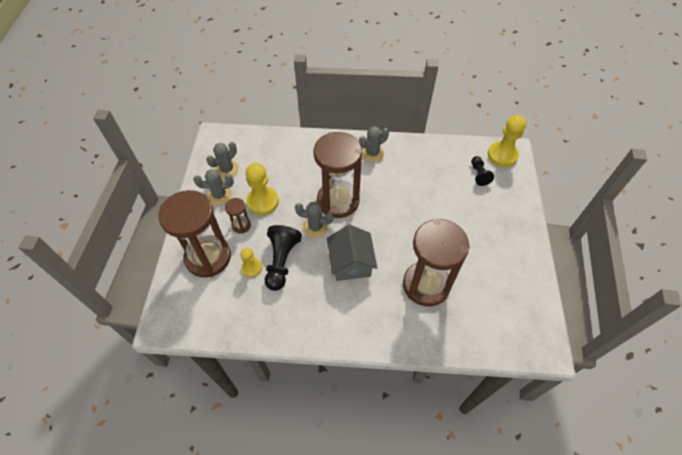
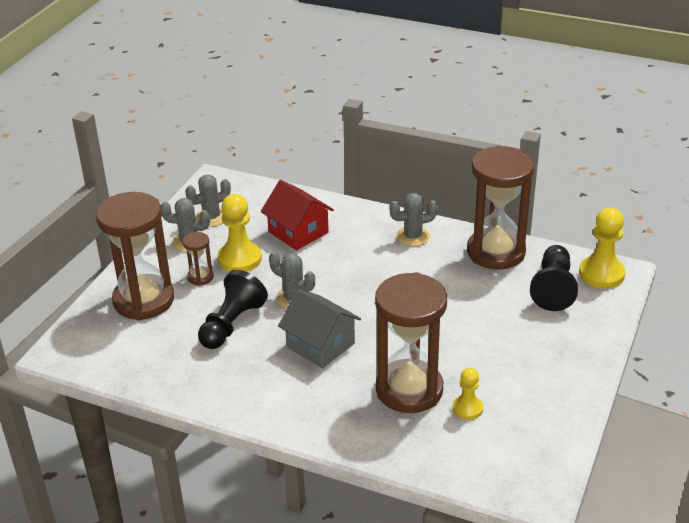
camera: 20 degrees right, 20 degrees down
(251, 268) = (191, 322): yellow pawn -> yellow pawn (467, 408)
(294, 168) = (298, 232): none -> red house
(338, 201) = (338, 278): brown hourglass -> brown hourglass (496, 252)
(351, 263) = (320, 345): grey house -> grey house turned 60 degrees counterclockwise
(479, 175) = (553, 288): black pawn -> black pawn, size x1.70

